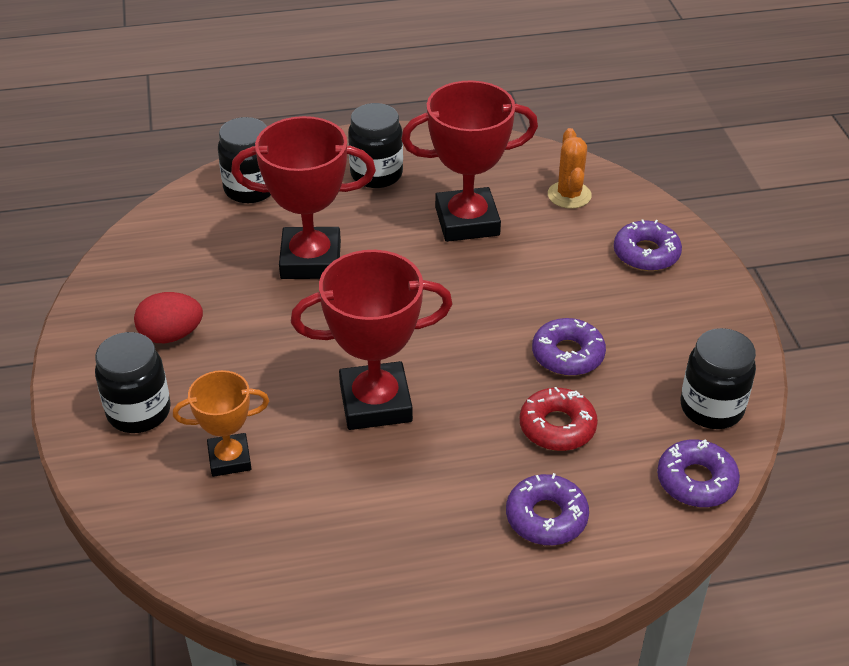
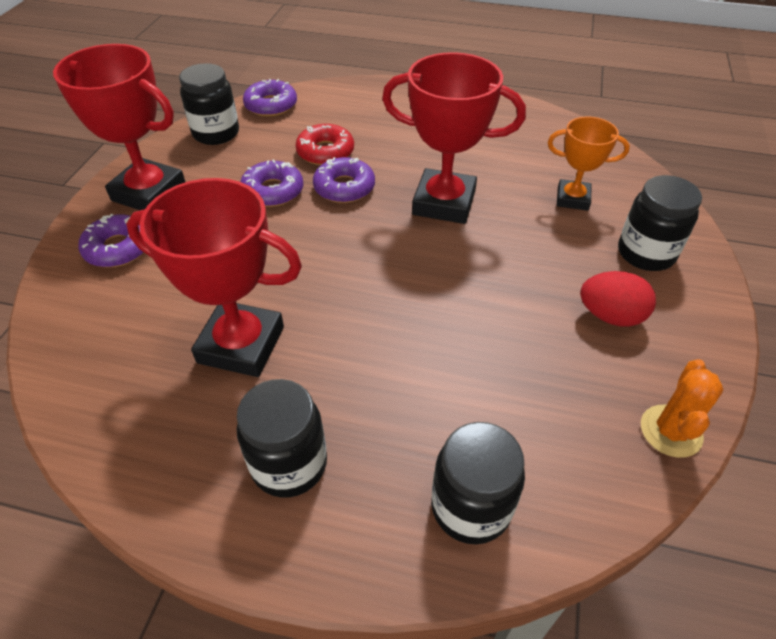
camera: 155 degrees left, 5 degrees up
(311, 260) = (437, 356): red trophy -> red trophy (149, 193)
(546, 517) = (374, 114): purple donut -> purple donut (344, 187)
(569, 195) = (107, 339): orange cactus -> orange cactus (671, 431)

